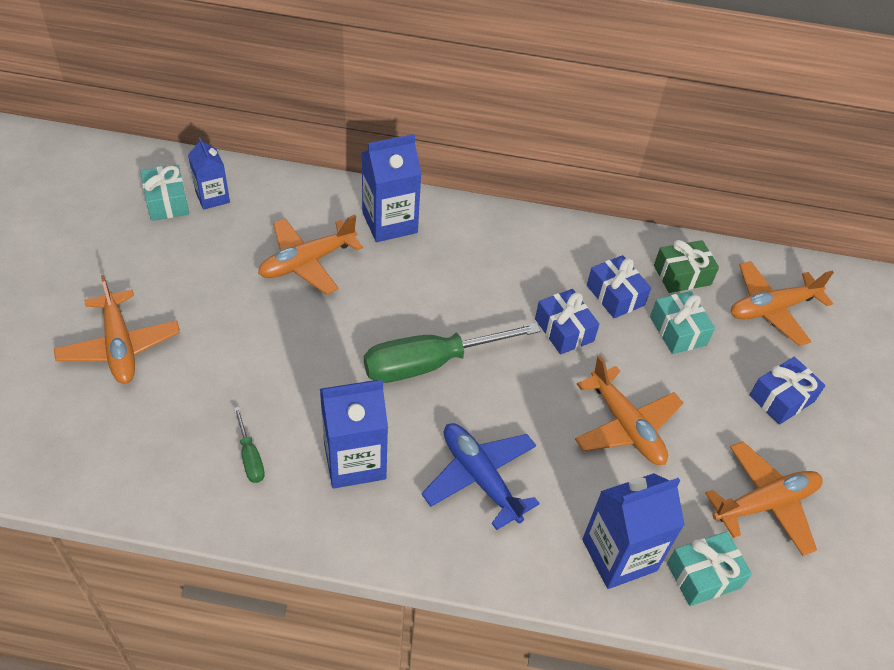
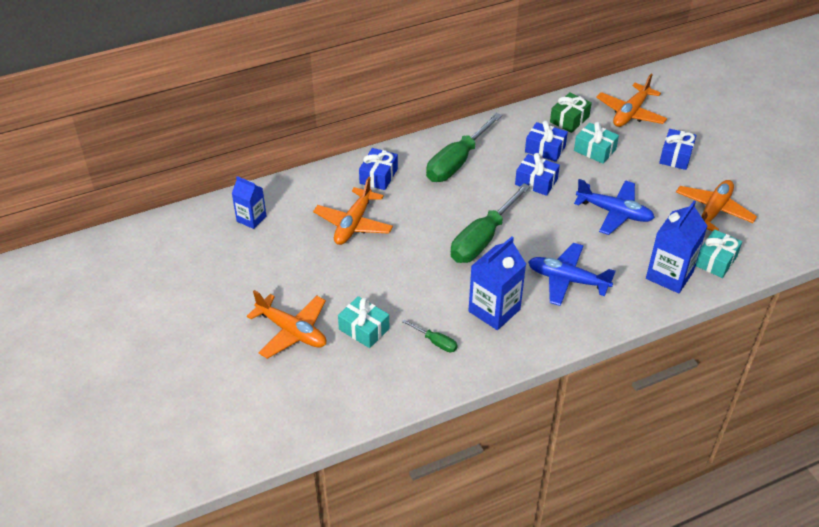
camera: 30 degrees left, 5 degrees down
(167, 202) = (224, 237): turquoise gift -> turquoise gift (364, 329)
(389, 222) = (378, 176): blue carton -> blue gift
(493, 254) = (457, 162): none -> green screwdriver
(625, 425) = (614, 212): orange plane -> blue plane

